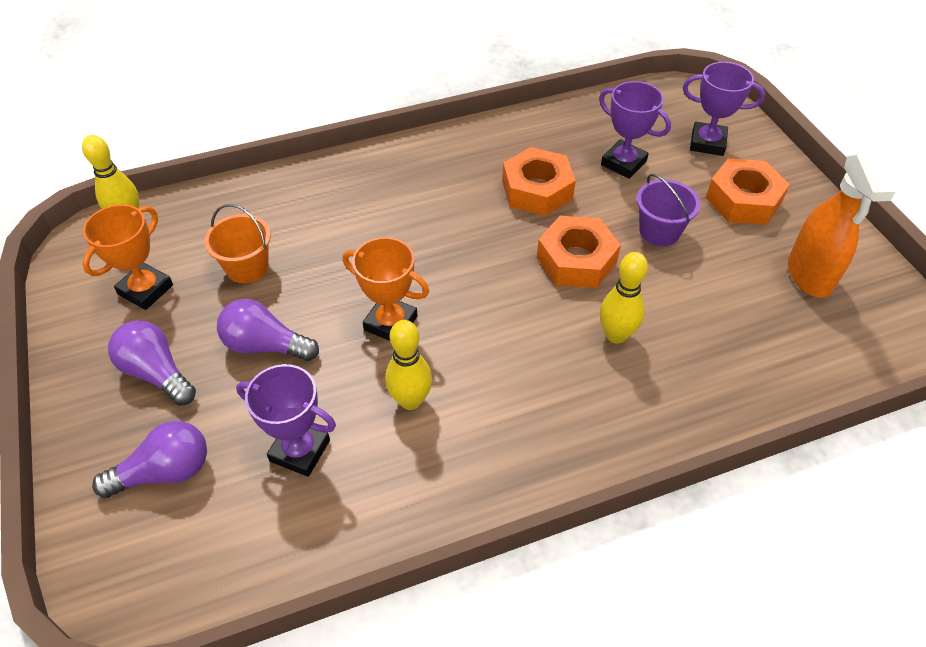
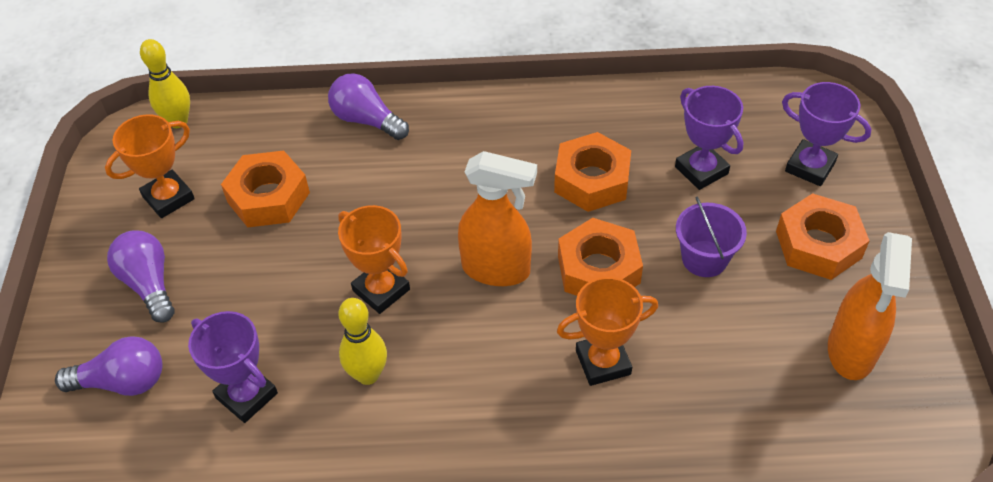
camera: 20 degrees right, 0 degrees up
(247, 267) = (268, 197): orange bucket -> orange nut
(266, 345) = (255, 282): purple light bulb -> purple light bulb (366, 120)
(488, 281) = (497, 270): none -> orange spray bottle
(616, 335) = (603, 362): yellow bowling pin -> orange trophy

